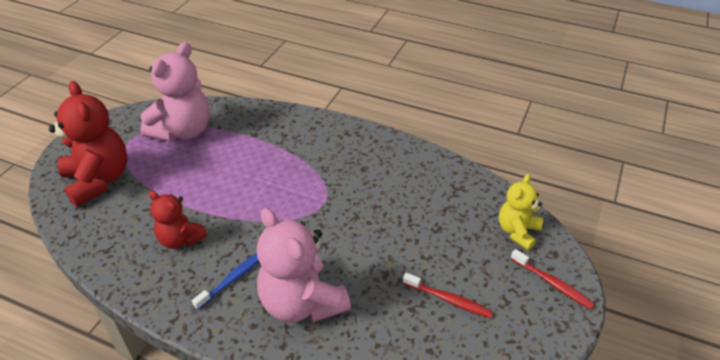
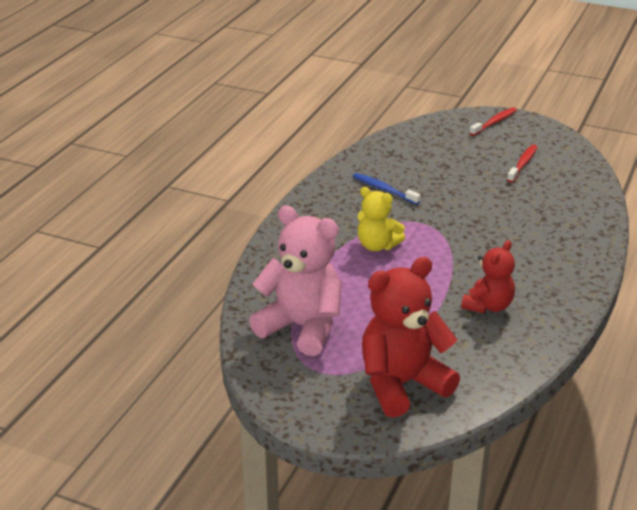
camera: 90 degrees left, 10 degrees down
(234, 278) = (530, 268): blue toothbrush -> blue toothbrush (384, 189)
(302, 303) = (547, 230): pink teddy bear -> none
(517, 232) = (442, 131): yellow teddy bear -> yellow teddy bear (377, 246)

